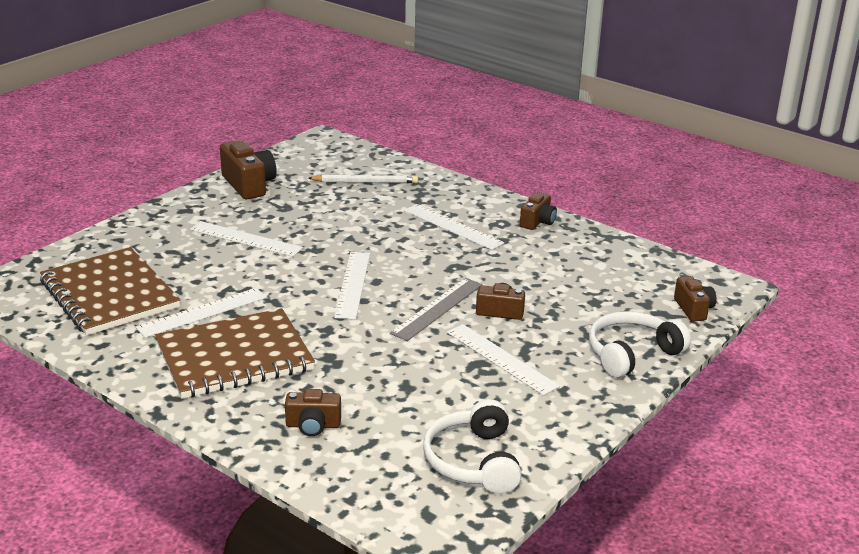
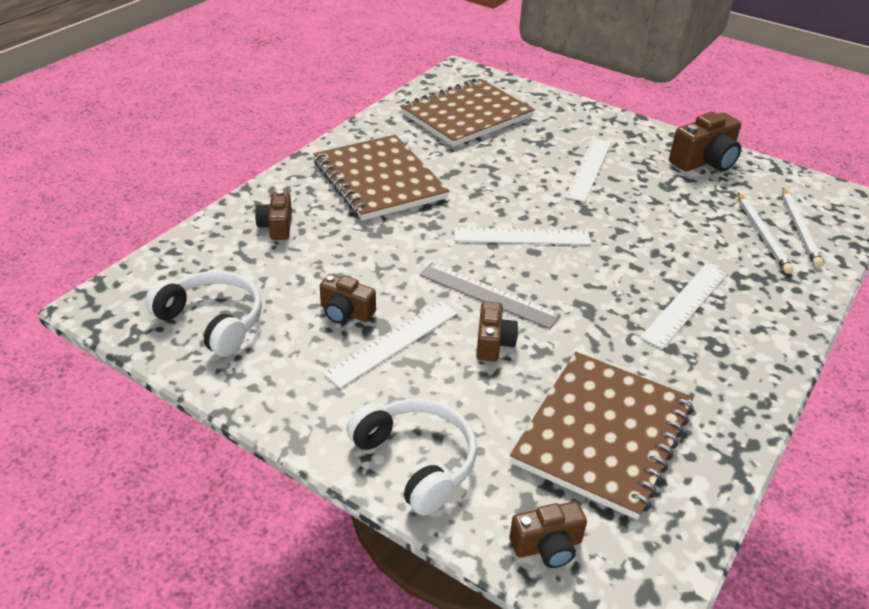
camera: 85 degrees right, 10 degrees up
(202, 312) = (448, 159): white ruler -> none
(360, 167) = (799, 229): none -> white pencil
(473, 461) = (213, 321): white headphones -> white headphones turned 45 degrees clockwise
(538, 222) = (740, 383): brown camera -> brown camera (345, 312)
(594, 278) = (603, 435): none -> brown notebook

